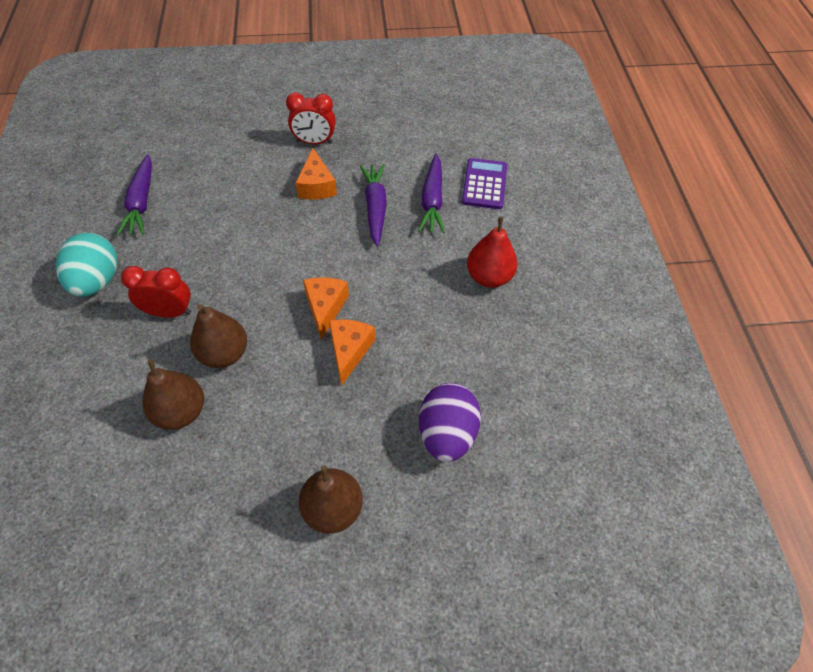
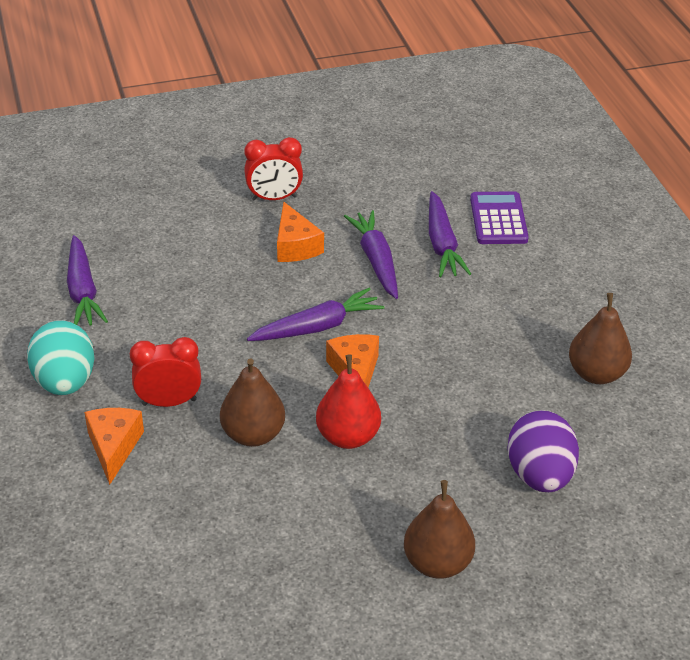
camera: 10 degrees left, 15 degrees down
(181, 412) = (226, 498): brown pear -> brown pear (596, 374)
(309, 261) = (317, 327): none -> purple carrot
(349, 351) = (400, 411): orange cheese -> orange cheese (114, 447)
(489, 277) = (536, 315): red pear -> red pear (348, 436)

